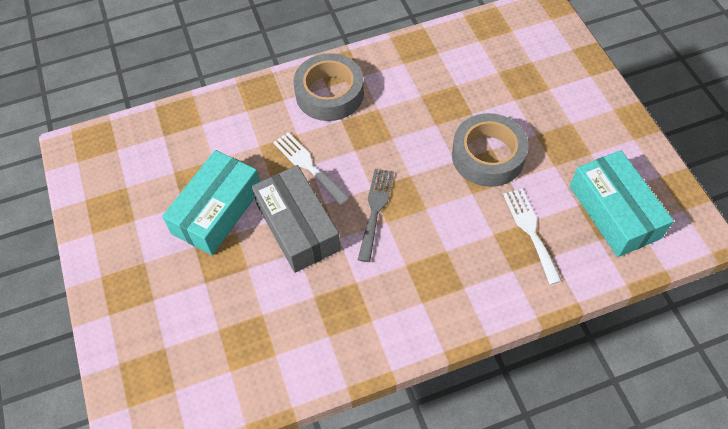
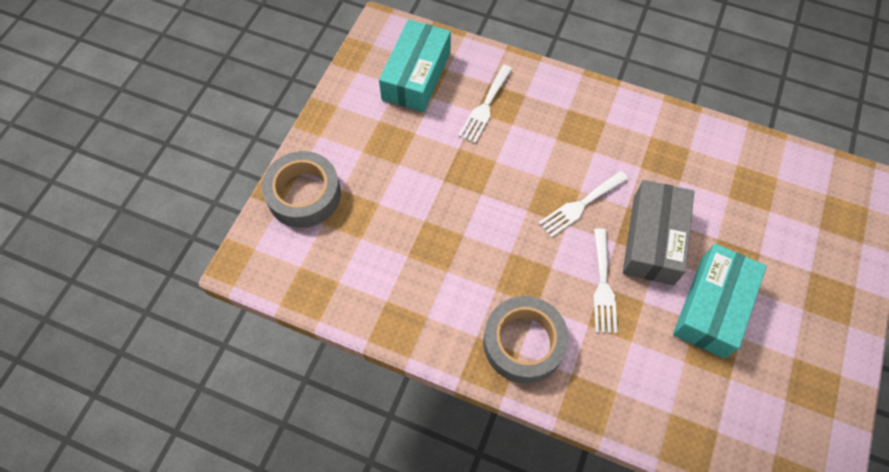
camera: 140 degrees left, 5 degrees up
(217, 211) = (712, 306): turquoise box -> turquoise box turned 45 degrees counterclockwise
(375, 210) = (580, 205): grey fork -> white fork
(488, 156) = (453, 177): grey tape -> grey tape (304, 194)

